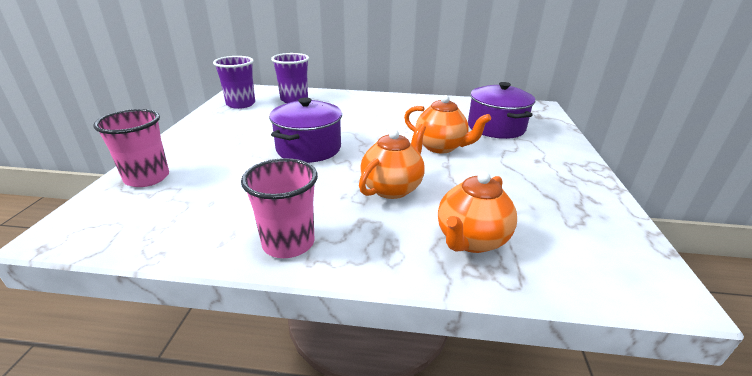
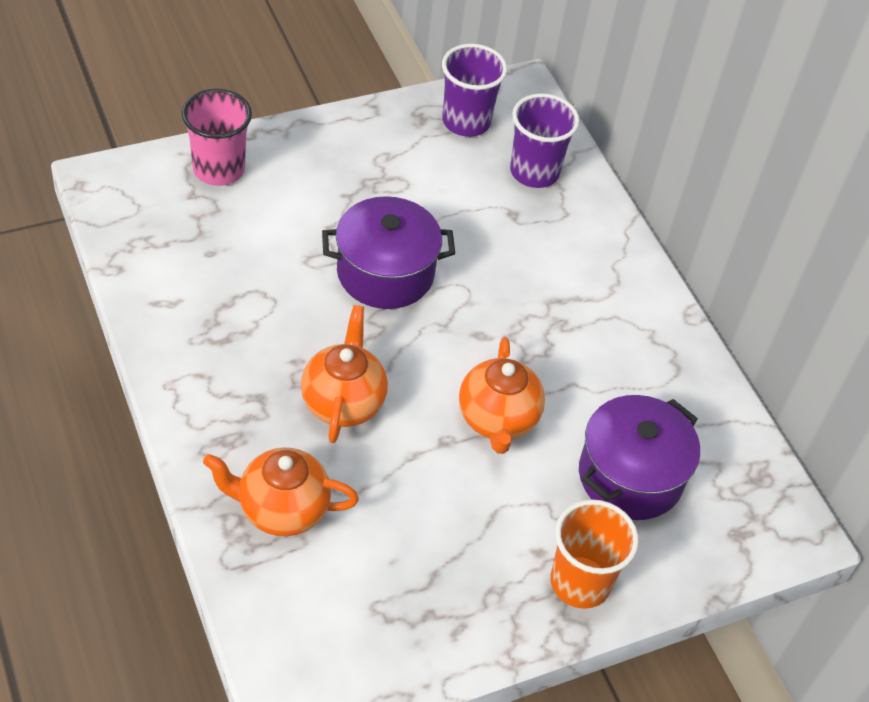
camera: 55 degrees right, 20 degrees up
(288, 243) = (185, 354): pink cup -> none
(392, 188) = (343, 402): orange teapot -> orange teapot turned 90 degrees counterclockwise
(561, 155) = (580, 582): none -> orange cup

